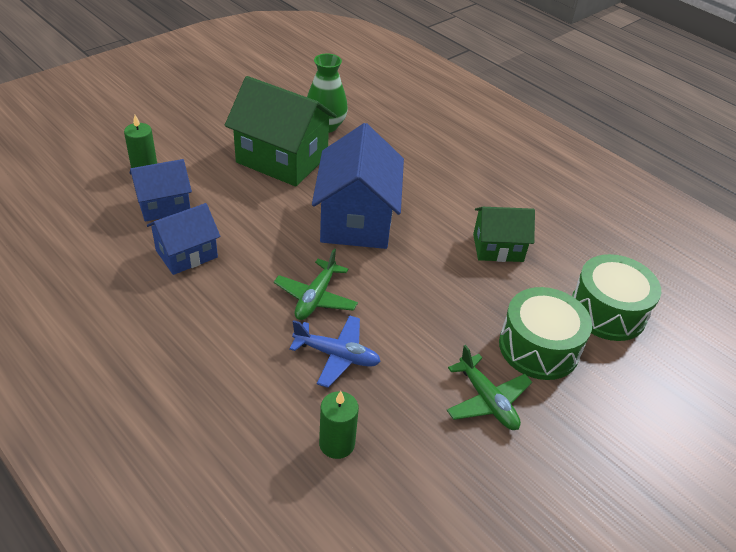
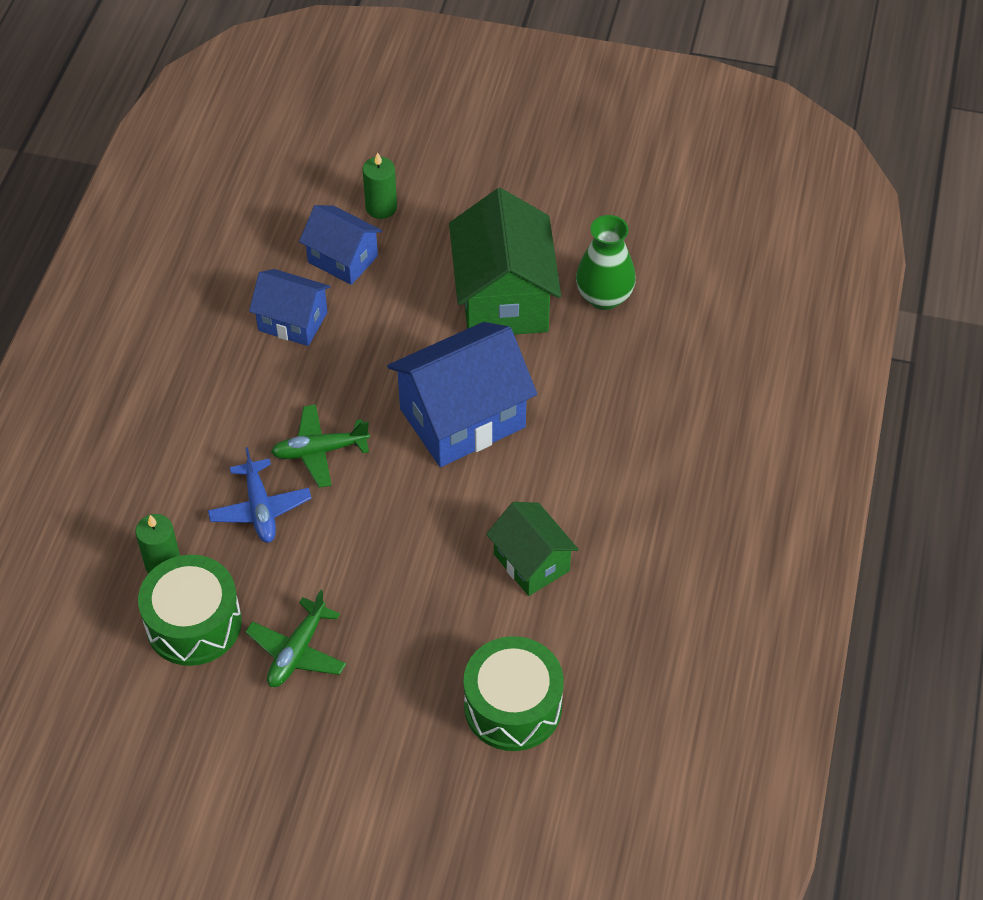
camera: 60 degrees right, 10 degrees up
(538, 347) = (403, 664): green drum -> green drum (193, 623)

